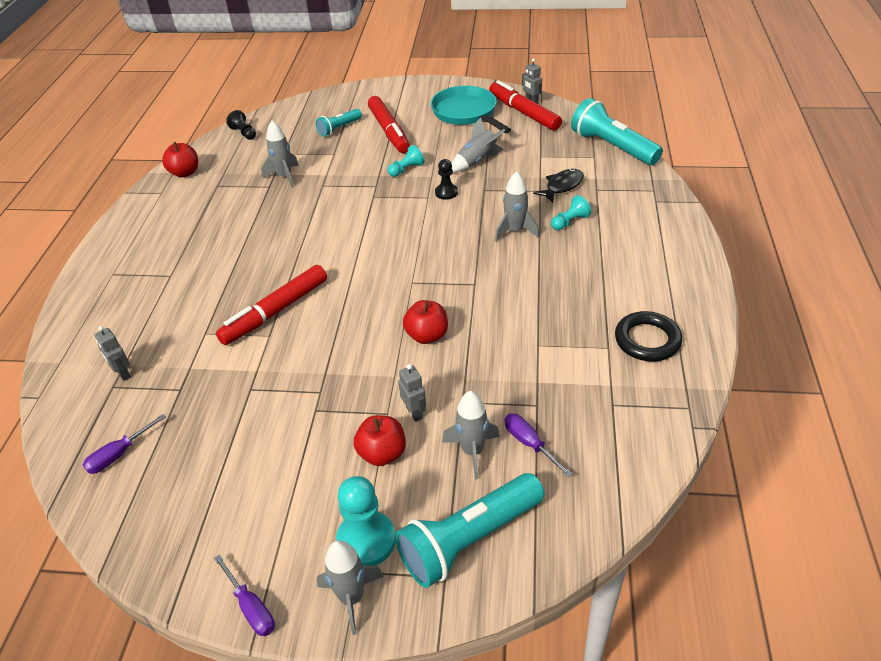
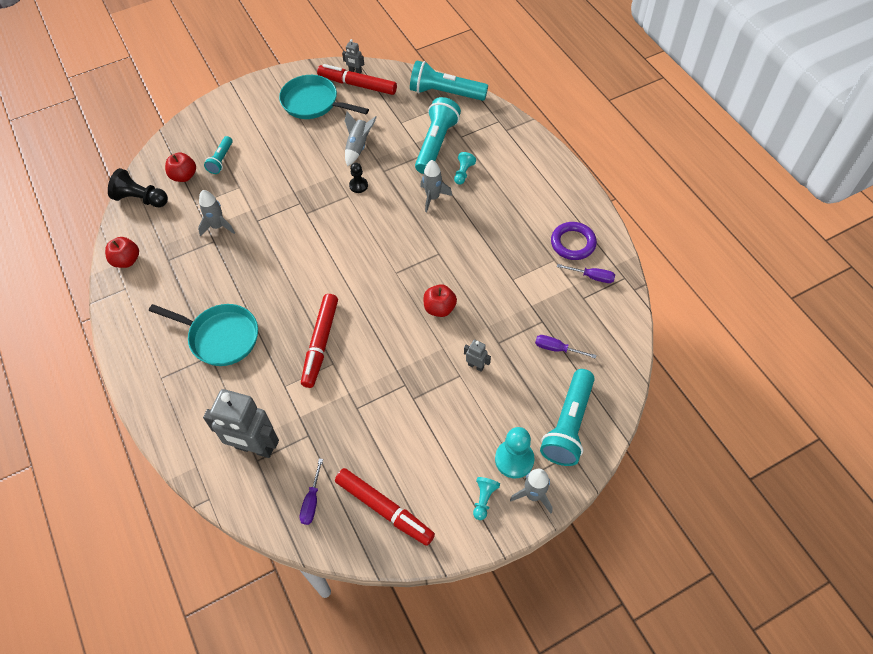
camera: 35 degrees left, 15 degrees up
(122, 373) = (254, 447): grey robot -> grey robot, size x2.28
(194, 264) = (220, 337): none -> turquoise pan
(244, 133) = (141, 199): black pawn -> black pawn, size x1.68
(251, 607) = (484, 535): purple screwdriver -> purple screwdriver (592, 277)
(382, 454) = (479, 403): red apple -> red apple (184, 176)
(389, 131) = (265, 146): red marker -> red marker (384, 509)
(406, 169) = (311, 177): turquoise pawn -> turquoise pawn (484, 499)
(472, 451) = (529, 372): grey rocket -> none
(562, 186) = (436, 144): black fish -> turquoise flashlight
(647, 340) = (573, 243): black ring -> purple ring

